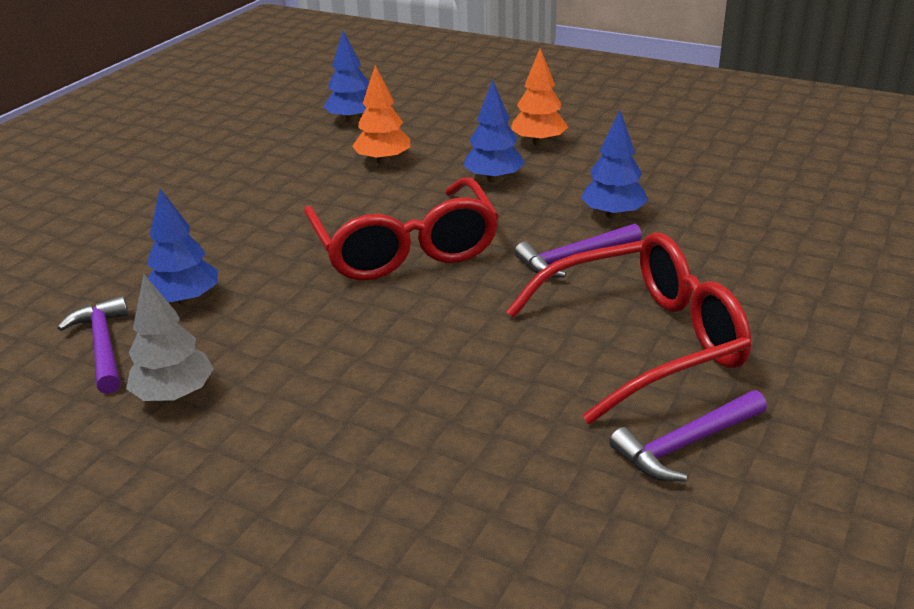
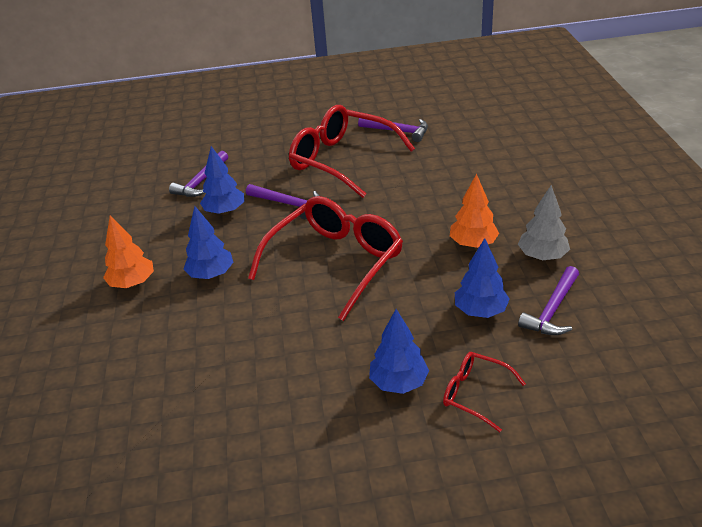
camera: 125 degrees left, 5 degrees up
(117, 248) = (475, 394): none -> red glasses
(352, 120) = (146, 417): blue tree -> blue tree (399, 383)
(383, 161) = (220, 343): orange tree -> orange tree (473, 244)
(714, 218) = (201, 181): none -> purple hammer

